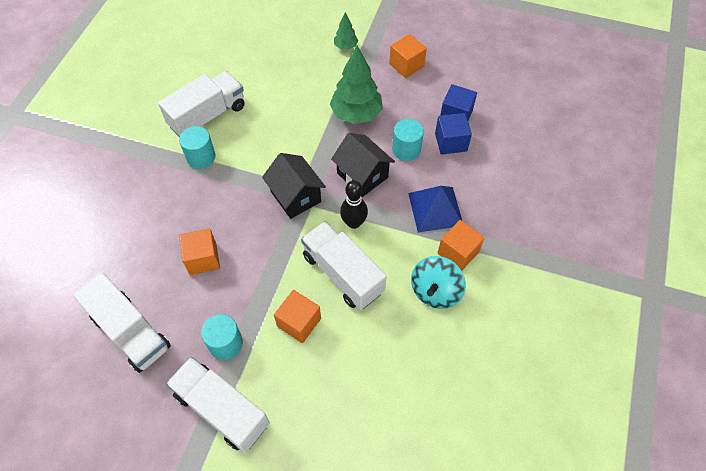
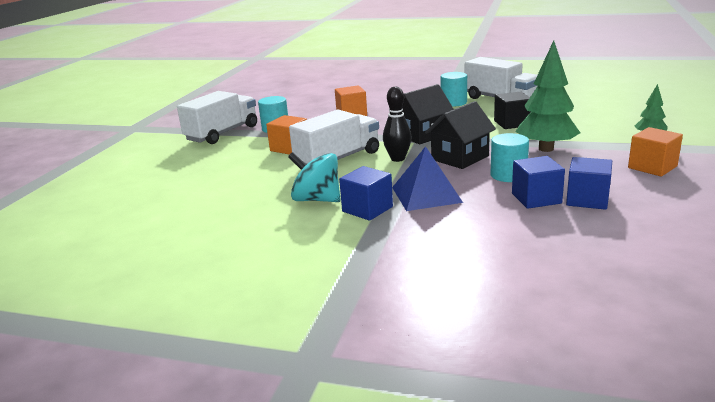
camera: 90 degrees right, 35 degrees down
(131, 332) = (290, 105): white truck -> none
(285, 122) = (512, 123): none -> black cube
(458, 252) = (367, 209): orange cube -> blue cube

